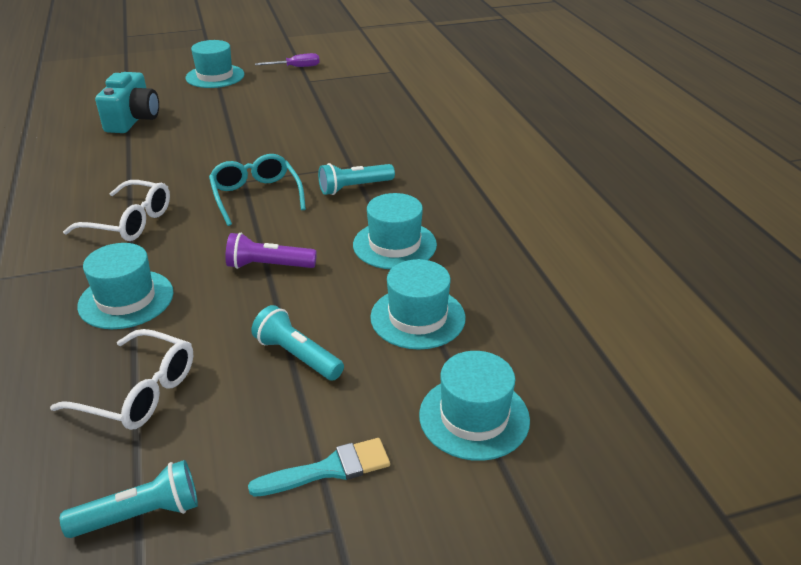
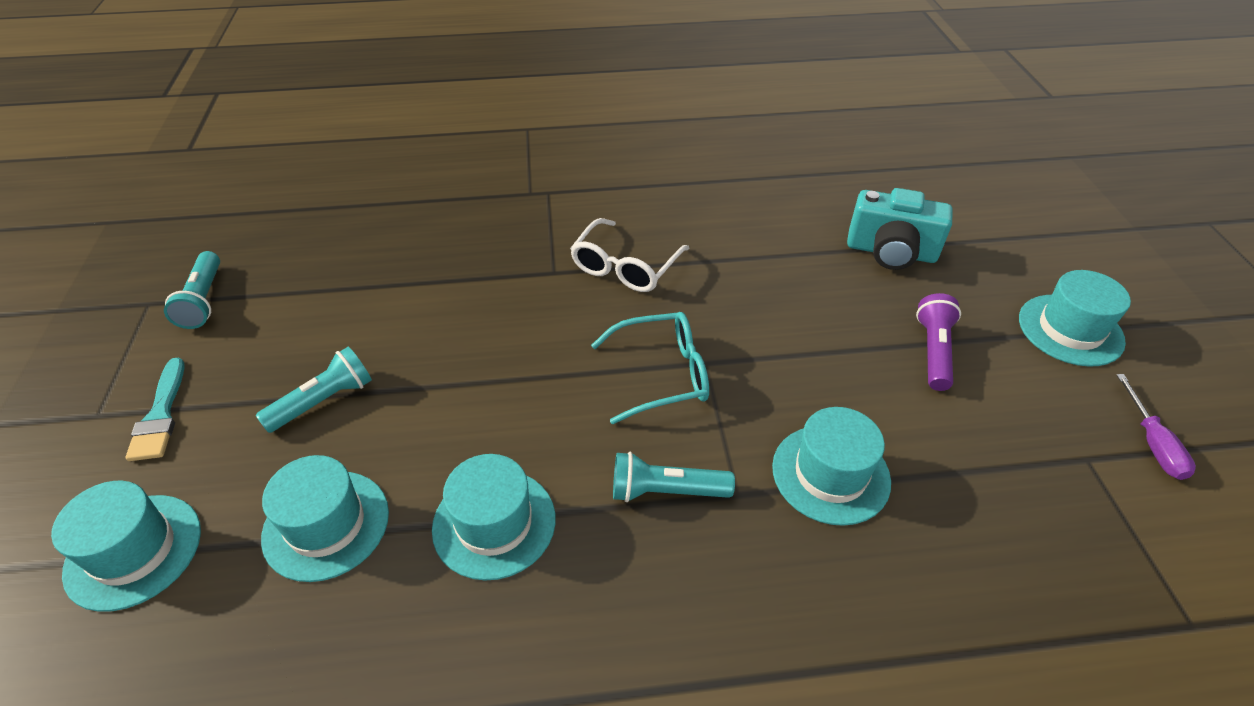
camera: 100 degrees right, 10 degrees up
(126, 299) = (480, 274): turquoise hat -> turquoise hat (830, 474)
(139, 392) = (339, 291): white glasses -> none
(269, 266) = (495, 383): purple flashlight -> purple flashlight (933, 351)
(354, 187) = (666, 491): turquoise flashlight -> turquoise flashlight turned 75 degrees counterclockwise

